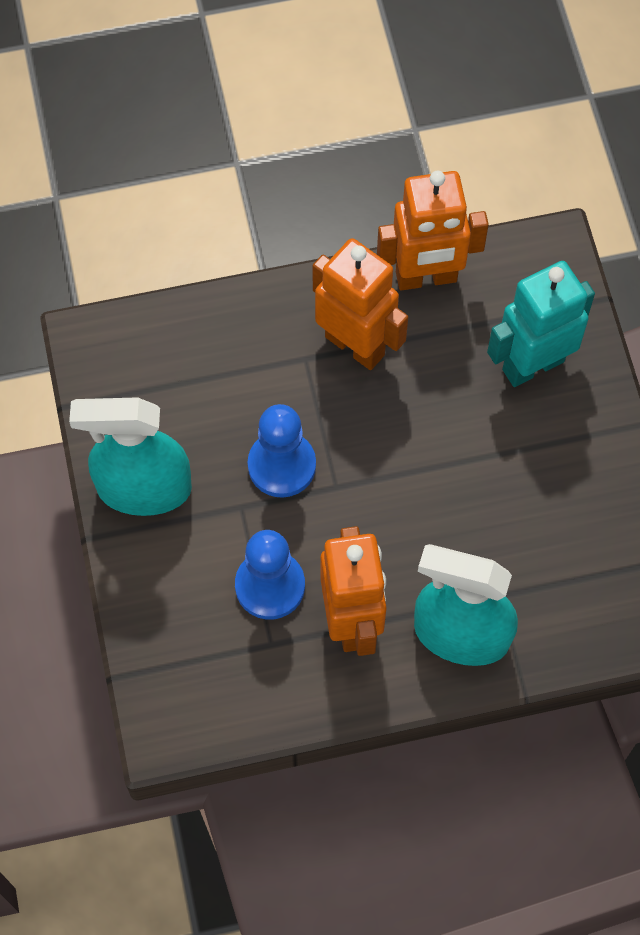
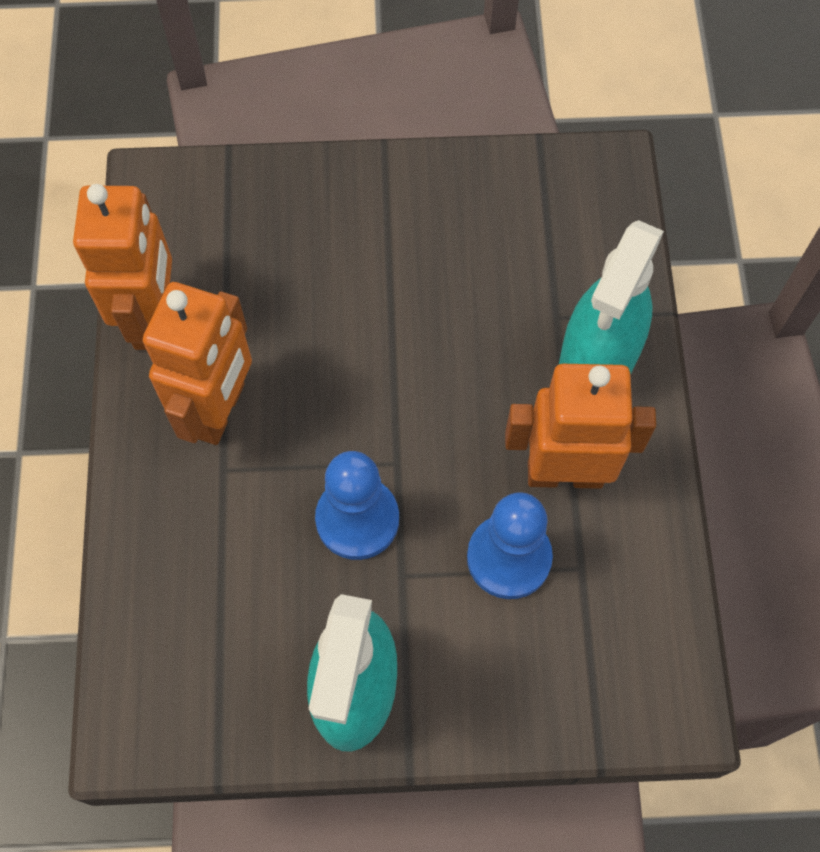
camera: 80 degrees left, 0 degrees up
(355, 345) = (219, 410): orange robot -> orange robot turned 150 degrees clockwise
(532, 365) = (290, 232): turquoise robot -> none

